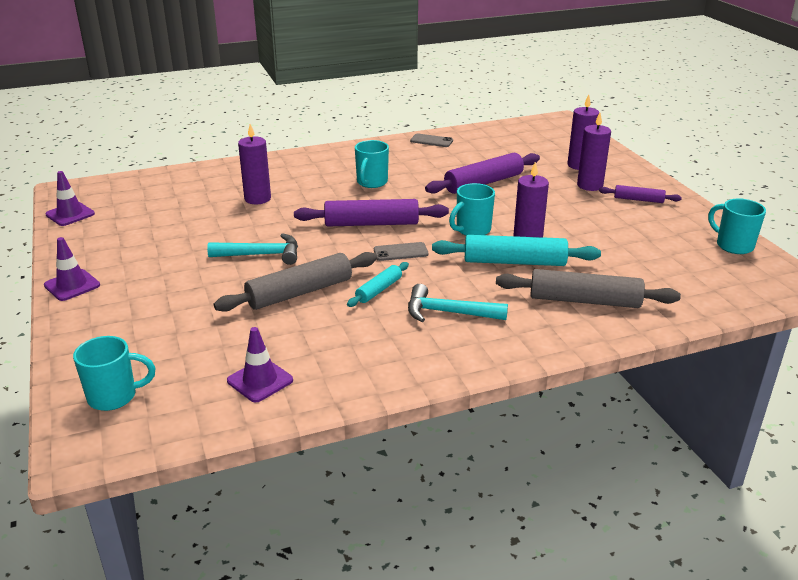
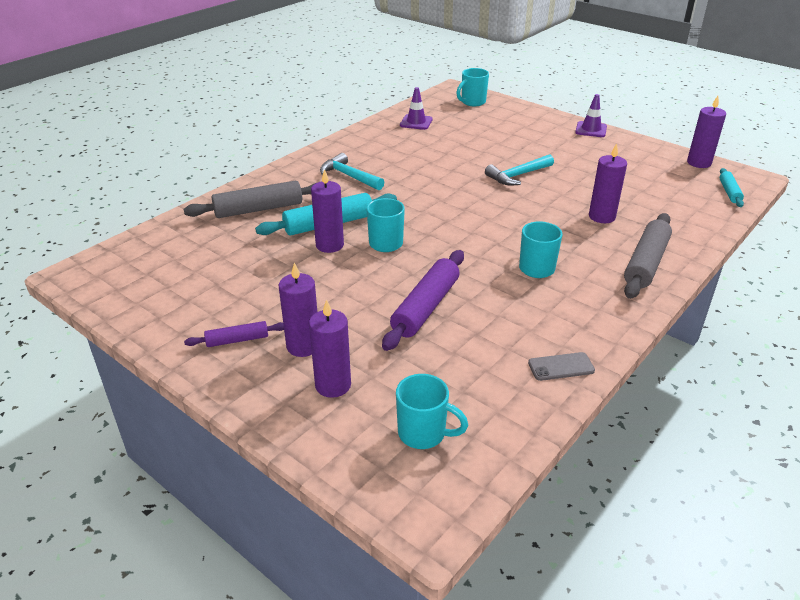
camera: 150 degrees right, 5 degrees up
(70, 214) = (699, 163): purple traffic cone -> purple candle
(300, 292) = (456, 162): grey rolling pin -> grey rolling pin (645, 263)
(371, 223) = (476, 223): purple rolling pin -> none
(379, 290) = (408, 177): turquoise rolling pin -> turquoise rolling pin (729, 192)
(400, 252) = (424, 206): grey phone -> none
(448, 313) = (349, 176): turquoise hammer -> turquoise hammer turned 120 degrees counterclockwise
(733, 245) = (129, 302): turquoise mug -> turquoise mug (423, 433)

